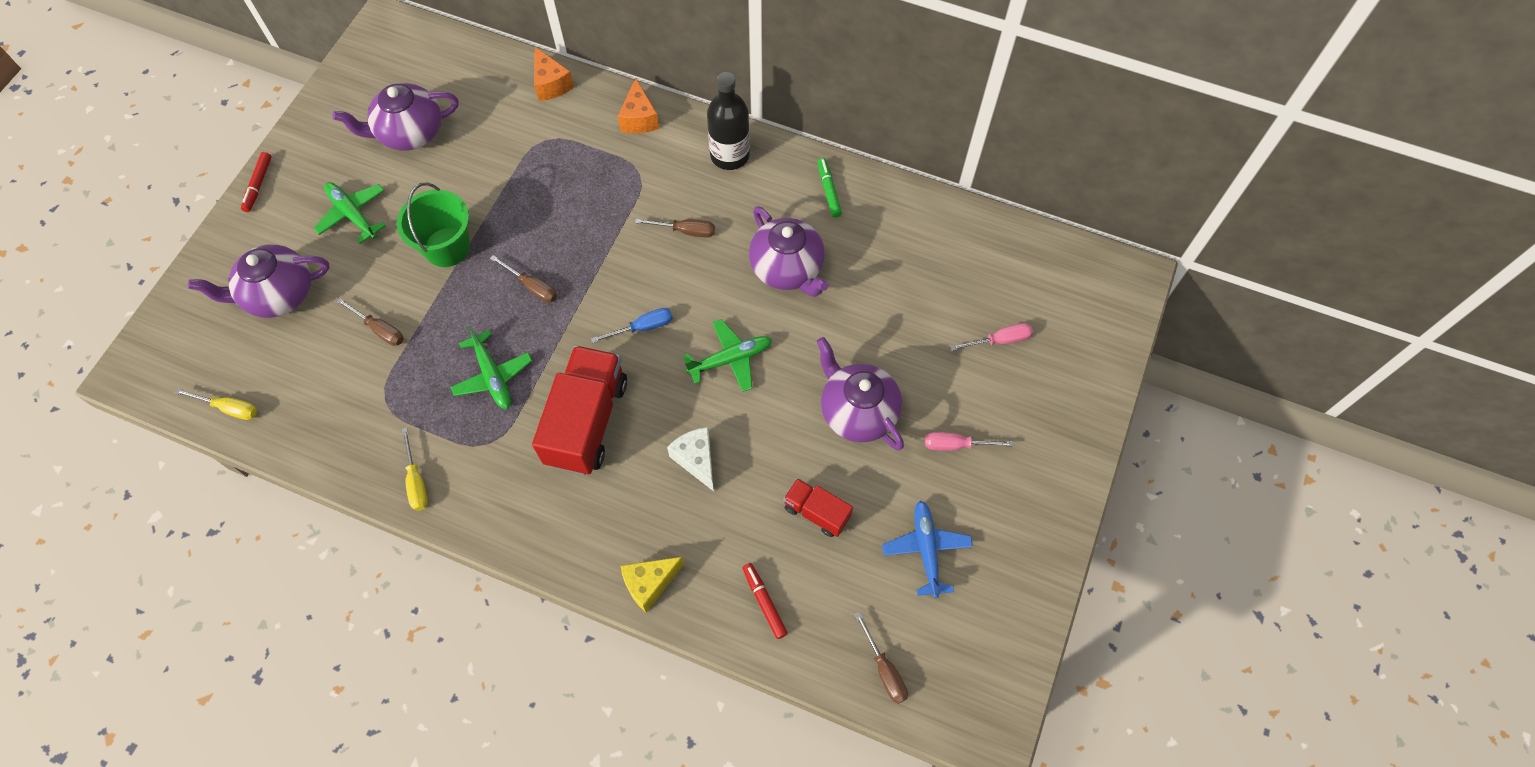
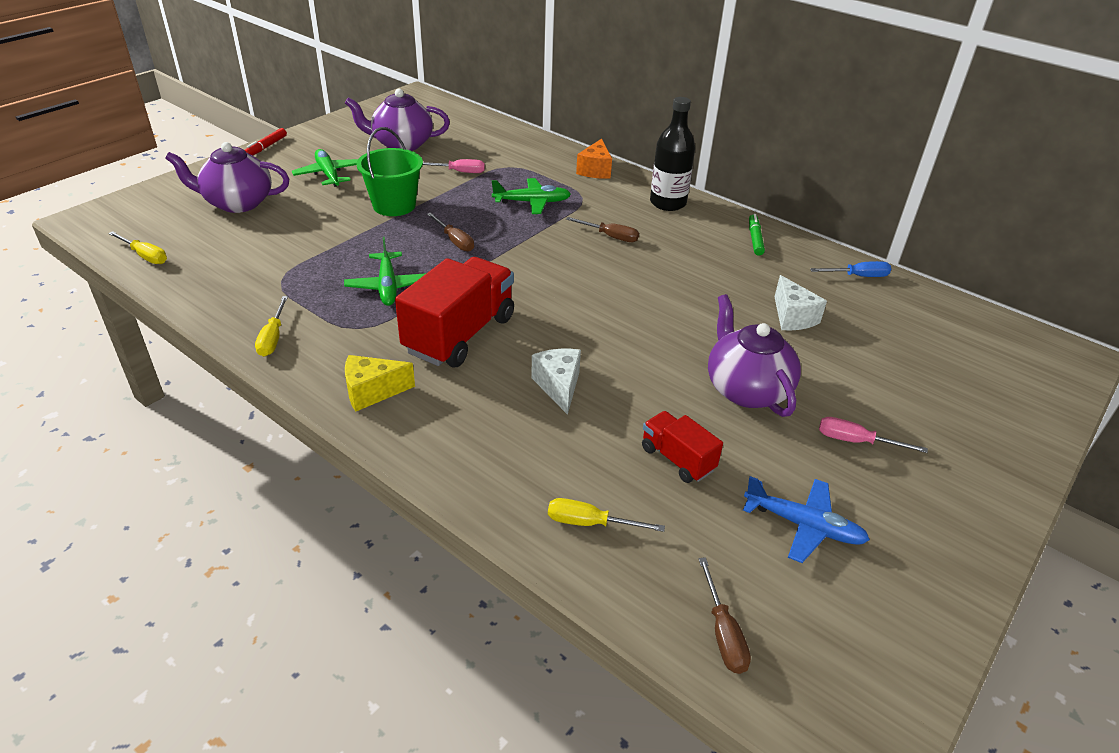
camera: 15 degrees right, 25 degrees down
(379, 329) = (306, 238): brown screwdriver -> none
(551, 84) = (529, 141): orange cheese -> none
(642, 327) = (544, 285): blue screwdriver -> blue screwdriver (858, 276)
(649, 584) = (464, 473): yellow cheese -> yellow cheese (372, 392)
(730, 359) = (622, 323): green plane -> green plane (532, 202)
(764, 602) = (590, 523): red marker -> yellow screwdriver
(787, 269) = (700, 277): purple teapot -> none
(882, 301) = (792, 317): none -> white cheese
(926, 550) = (803, 525): blue plane -> blue plane turned 105 degrees clockwise
(999, 340) = (917, 371): pink screwdriver -> pink screwdriver (459, 172)

